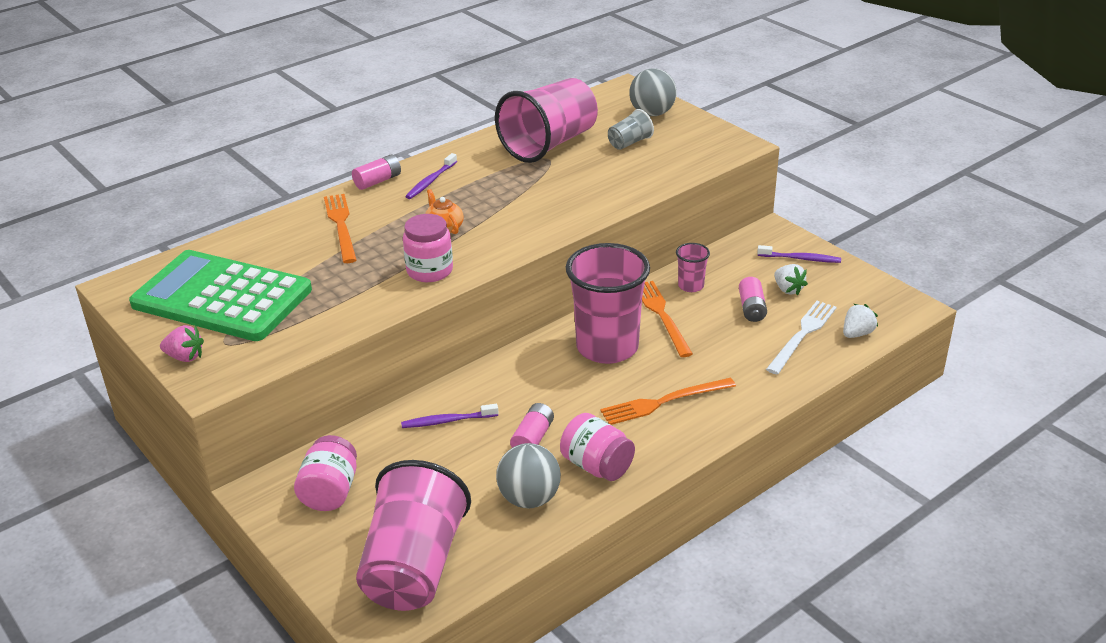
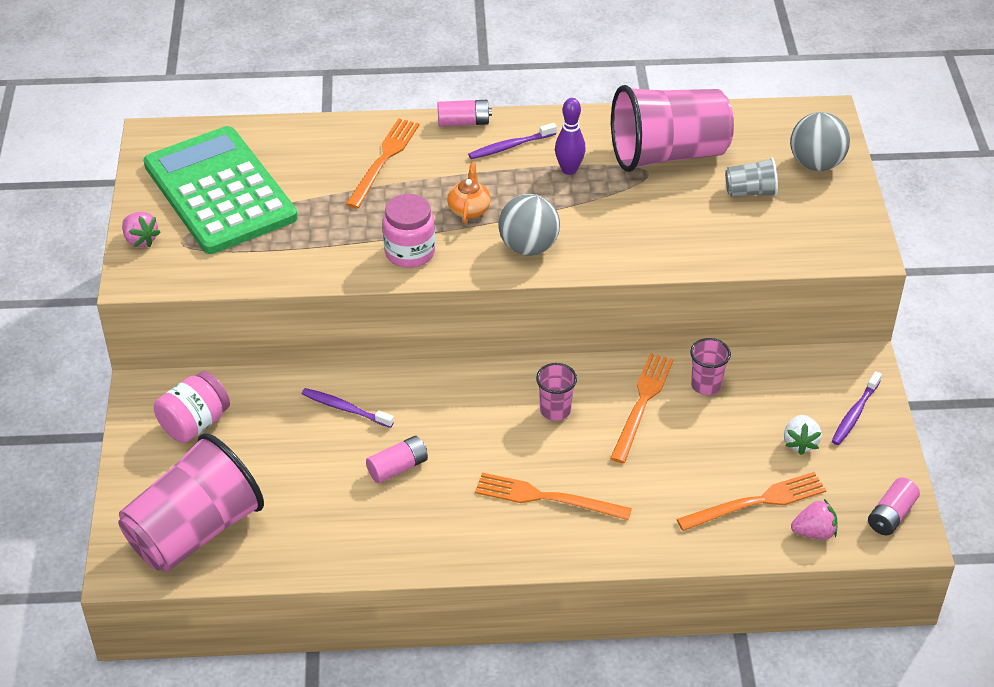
camera: 35 degrees right, 10 degrees up
(490, 178) = (569, 170): none -> purple bowling pin
(529, 498) = (338, 525): grey ball -> grey ball (528, 247)
(597, 466) = (423, 527): pink jar -> none
(607, 347) = (555, 410): pink cup -> pink cup, size x0.44
(752, 308) = (739, 444): pink battery -> pink battery (891, 515)
(801, 259) = (855, 414): purple toothbrush -> purple toothbrush turned 75 degrees clockwise
(802, 335) = (756, 502): white fork -> orange fork
(857, 334) = (814, 532): white strawberry -> pink strawberry

